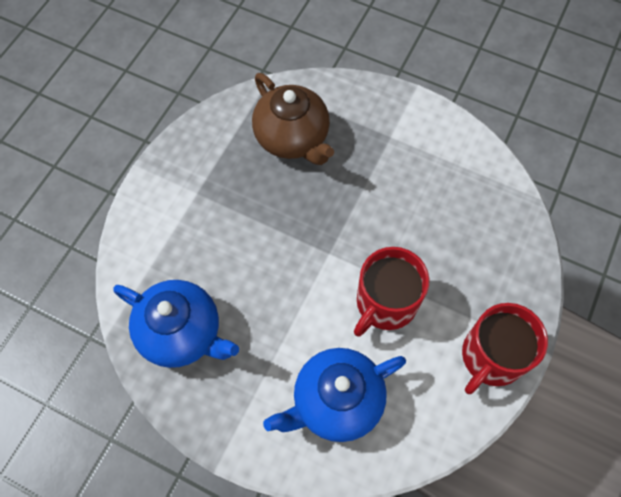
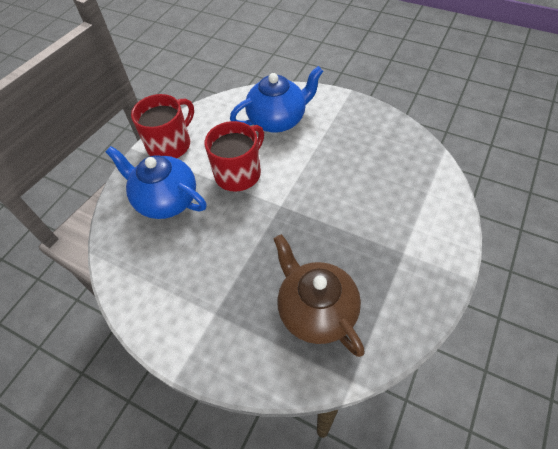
camera: 175 degrees left, 10 degrees down
(182, 333) = (389, 151): blue teapot -> blue teapot (166, 200)

